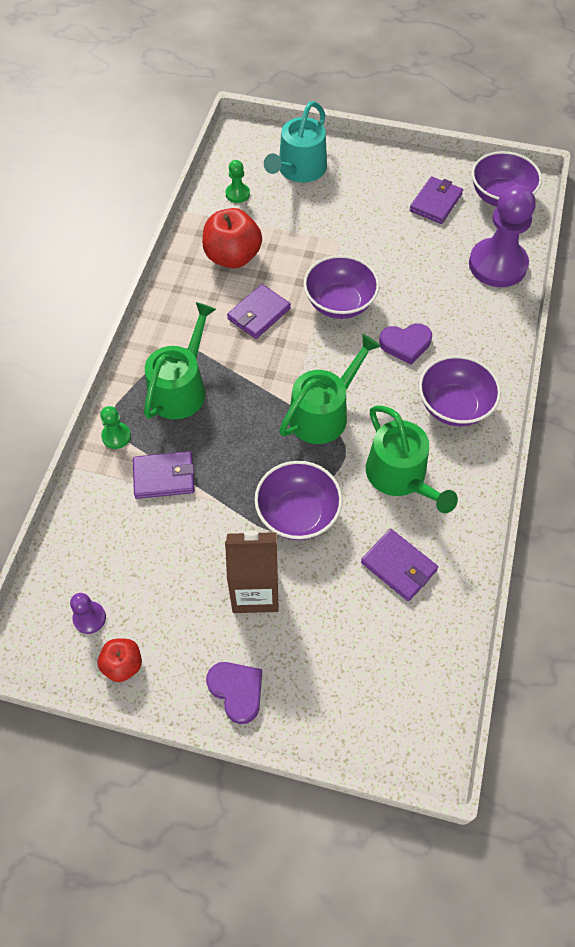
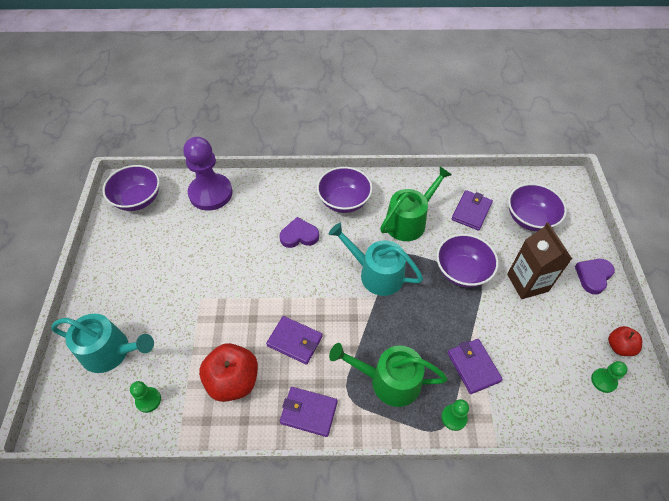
camera: 105 degrees left, 5 degrees down
(89, 618) = (603, 381): purple pawn -> green pawn
(323, 413) = (376, 273): green watering can -> turquoise watering can
(339, 303) = (270, 284): purple bowl -> purple bowl (530, 219)
(405, 344) = (299, 235): purple heart -> purple heart turned 75 degrees counterclockwise
(435, 203) = (148, 239): purple wallet -> purple wallet (309, 412)

